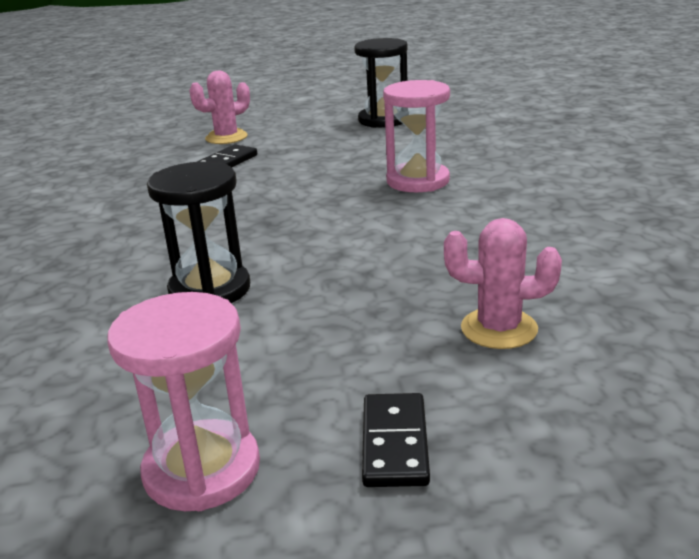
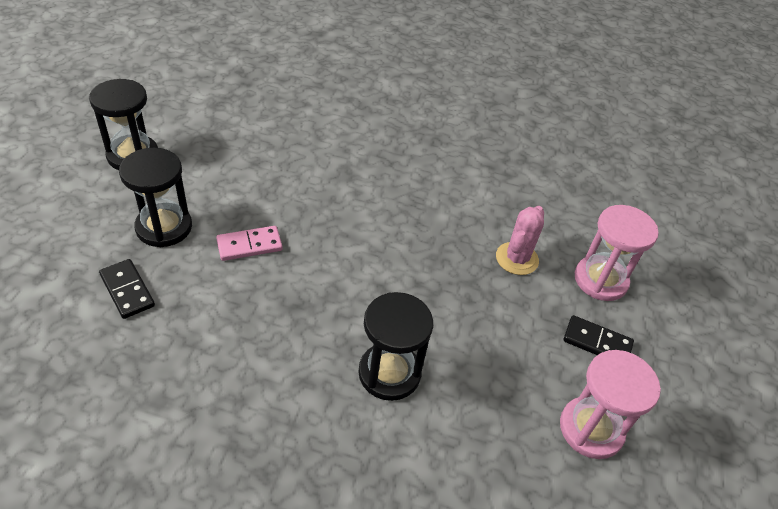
camera: 75 degrees left, 20 degrees up
(226, 137) = (48, 269): pink cactus -> none
(311, 152) = (164, 227): none -> black hourglass
(327, 184) = (249, 245): none -> pink domino
(418, 181) = (292, 198): pink hourglass -> pink hourglass (600, 280)

